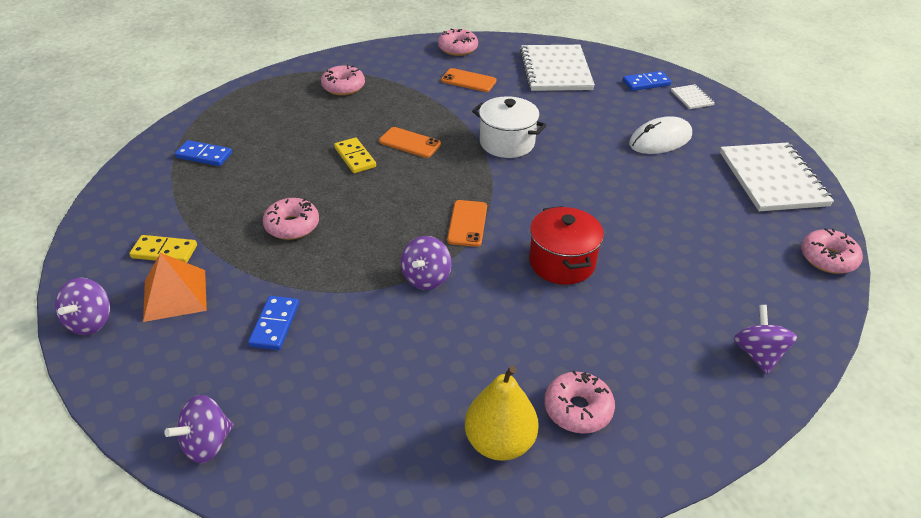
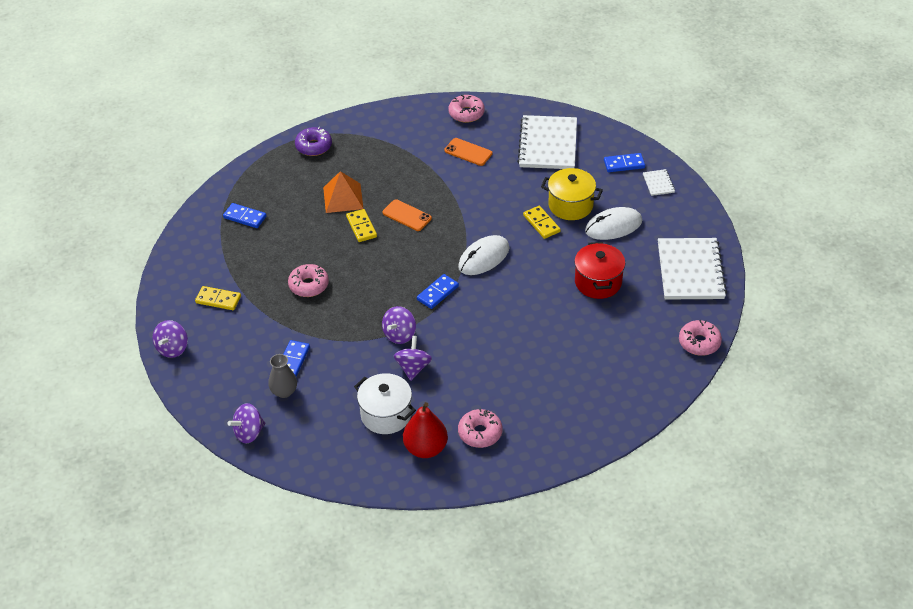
camera: 10 degrees right, 5 degrees up
(175, 295) = (227, 333): orange pyramid -> orange pyramid (343, 198)
(263, 371) = (284, 391): none -> grey vase
(288, 84) = (314, 146): none -> purple donut
(343, 87) = (360, 153): pink donut -> none
(467, 223) = (437, 293): orange phone -> blue domino
(499, 442) = (425, 448): yellow pear -> red pear
(507, 143) = (485, 221): white pot -> white pot (386, 415)
(516, 180) = (484, 257): none -> white mouse
(562, 262) = (499, 330): red pot -> red pot (598, 282)
(575, 142) = (541, 223): none -> yellow domino
(602, 123) = (570, 205): none -> yellow pot
(758, 354) = (613, 408): purple spinning top -> purple spinning top (413, 368)

